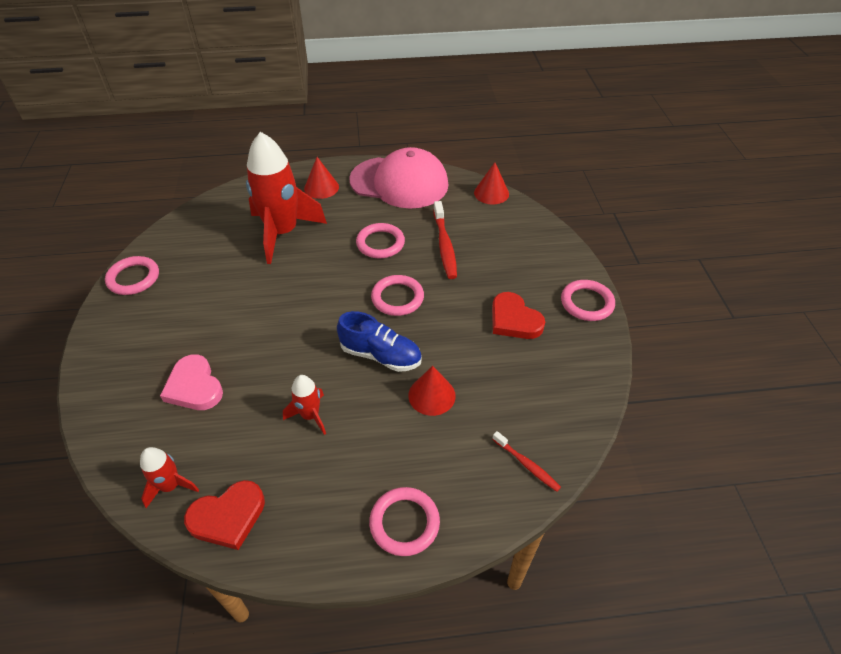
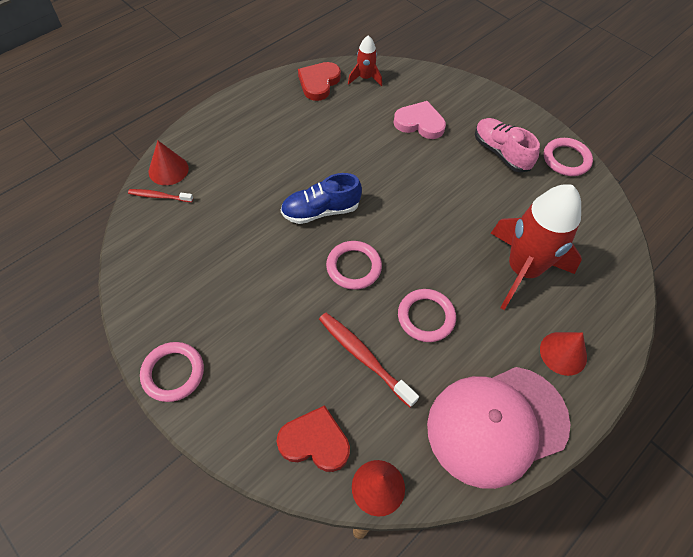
camera: 140 degrees right, 10 degrees up
(171, 313) = (501, 153): none -> pink shoe
(310, 415) = (328, 148): red rocket -> none
(404, 523) = (218, 128): pink ring -> none
(431, 395) = (258, 204): red cone -> red cone (168, 170)
(514, 320) = (235, 308): red heart -> red heart (315, 441)

